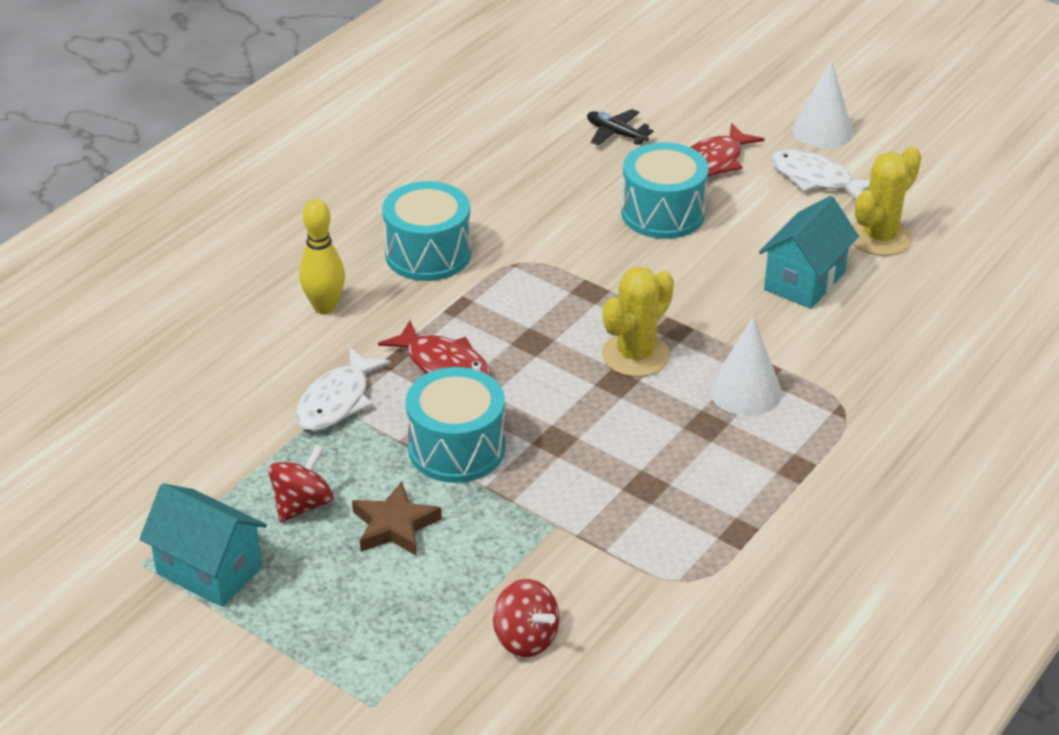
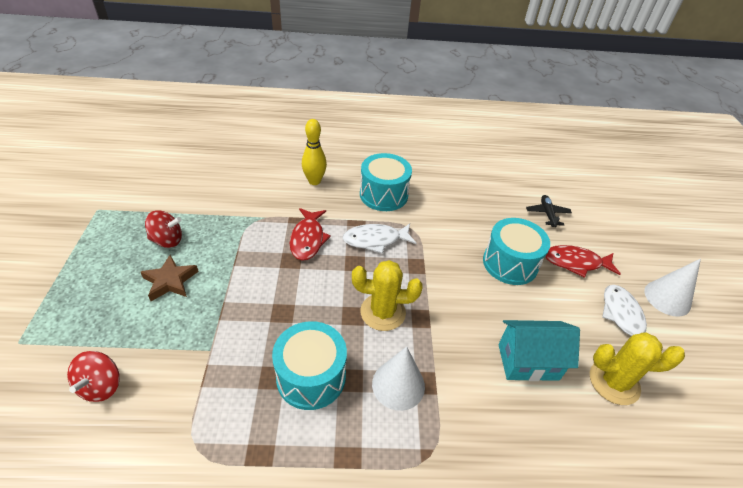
camera: 50 degrees right, 5 degrees up
(209, 570) = (102, 232): turquoise house -> none
(337, 400) = (251, 216): white fish -> white fish (375, 240)
(457, 448) = (247, 275): turquoise drum -> turquoise drum (311, 377)

